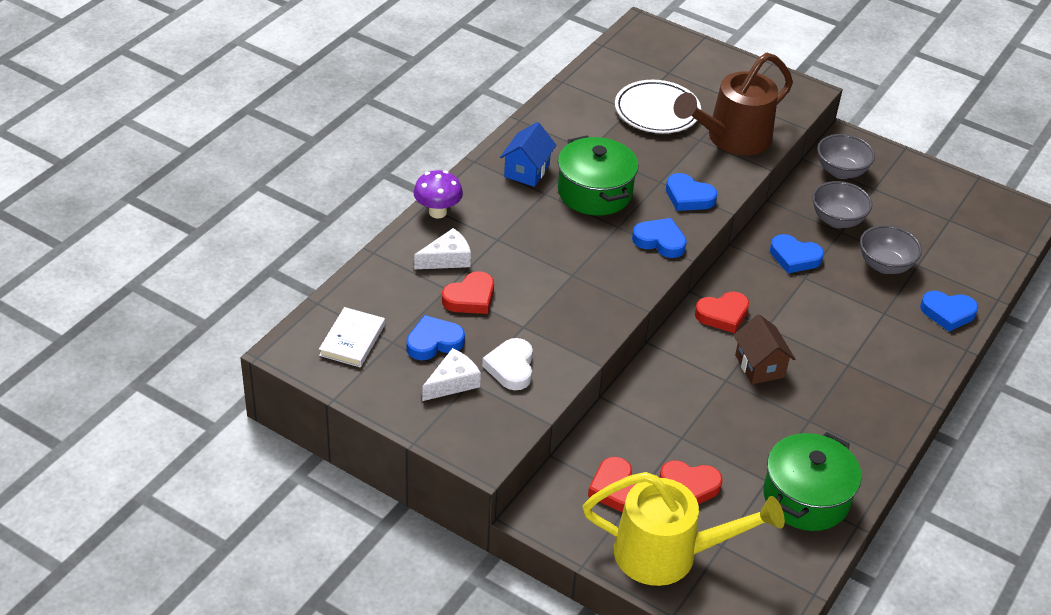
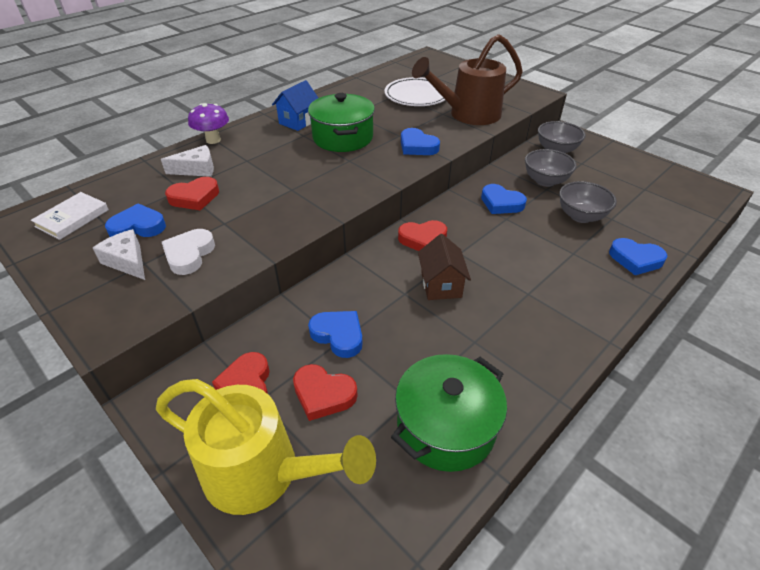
camera: 15 degrees right, 0 degrees up
(452, 382) = (127, 261): white cheese -> white cheese turned 105 degrees counterclockwise
(660, 241) = (379, 173): blue heart -> blue heart (338, 335)

